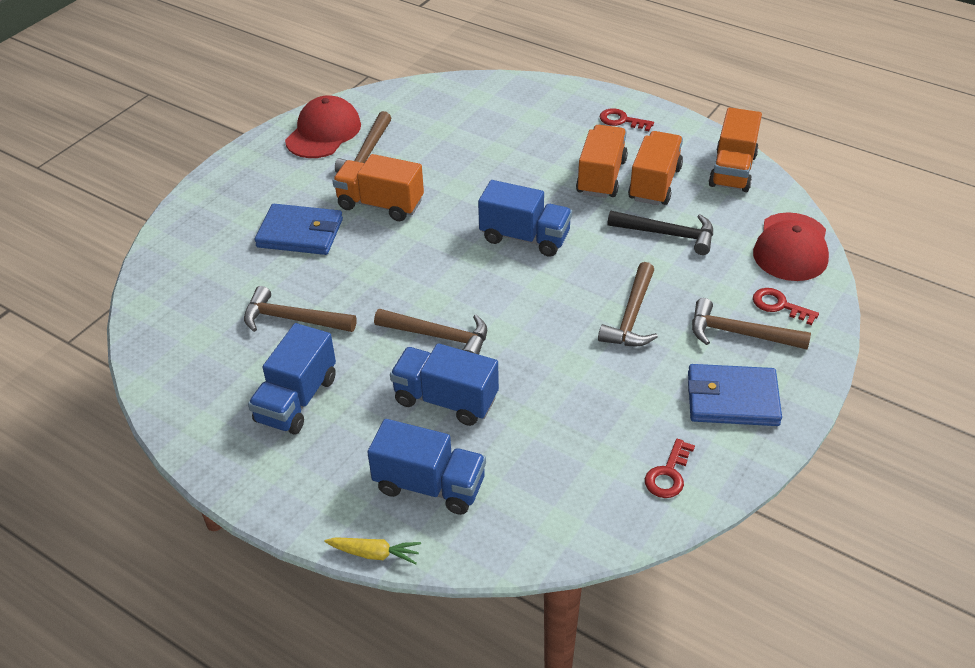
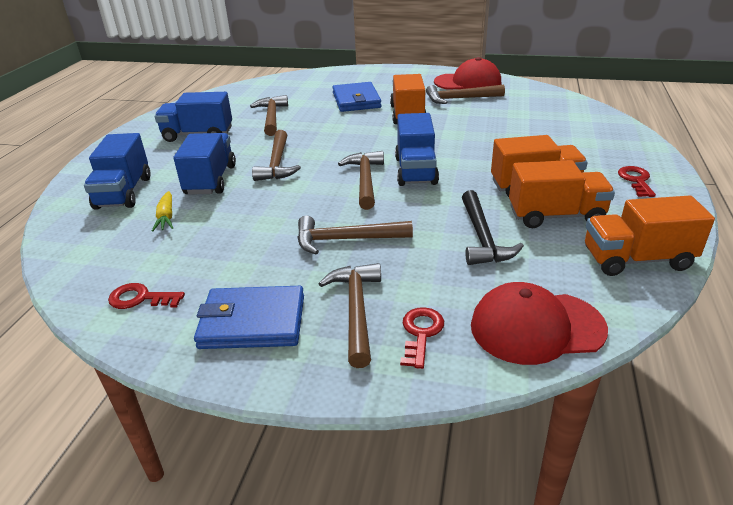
camera: 70 degrees right, 10 degrees down
(374, 554) = (62, 188): yellow carrot -> yellow carrot (166, 217)
(524, 277) = (365, 180): none -> brown hammer
(732, 399) = (252, 322): blue wallet -> blue wallet turned 75 degrees counterclockwise

